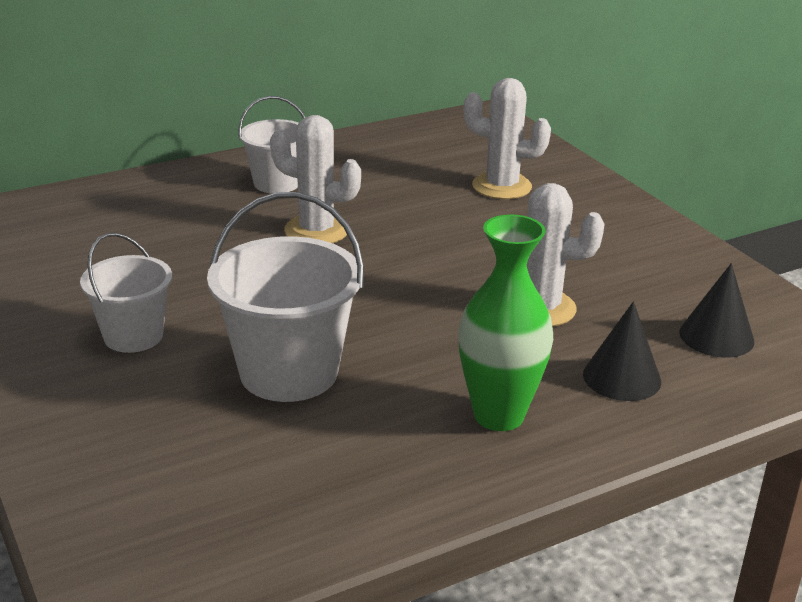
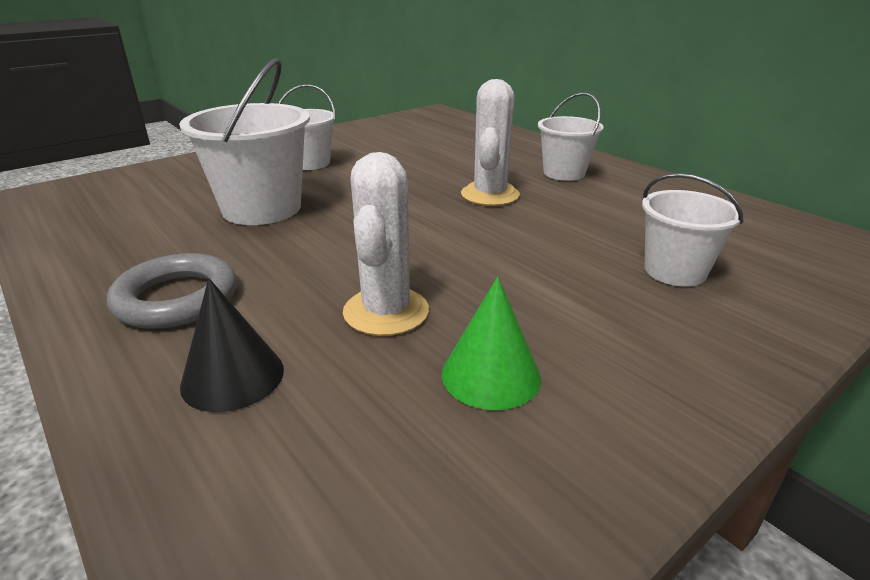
camera: 80 degrees right, 0 degrees up
(499, 415) = (177, 299): green vase -> grey ring
(501, 186) = (674, 271): white cactus -> white bucket
(624, 277) = (491, 375): none -> green cone
(716, 336) = (339, 477): black cone -> none

